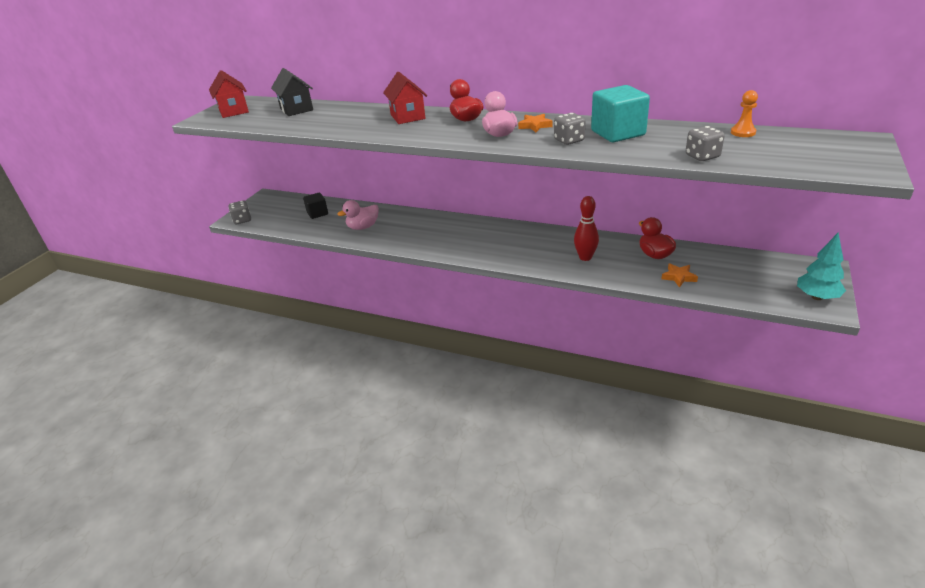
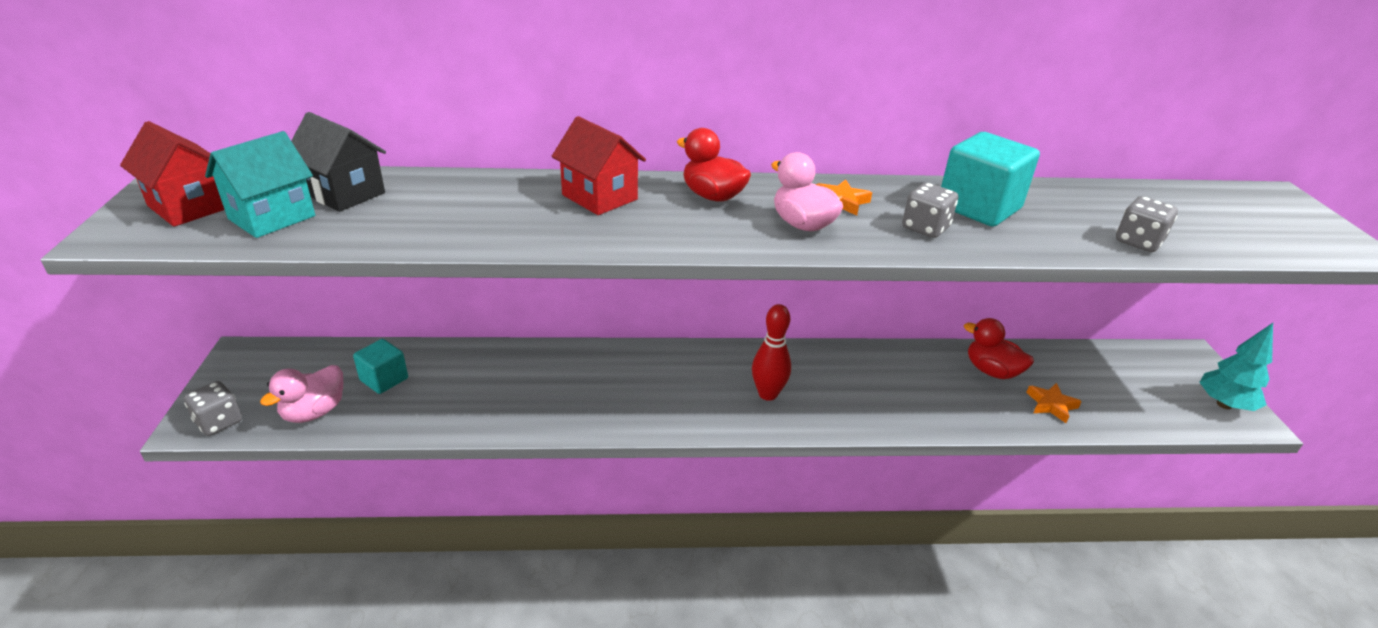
camera: 30 degrees left, 0 degrees up
(260, 117) = (272, 217): none -> turquoise house
(317, 213) = (384, 379): black cube -> turquoise cube
(363, 227) = (498, 396): pink duck -> pink duck (314, 412)
(585, 257) = (906, 393): red bowling pin -> red bowling pin (768, 394)
(743, 132) = (1135, 193): orange pawn -> none

